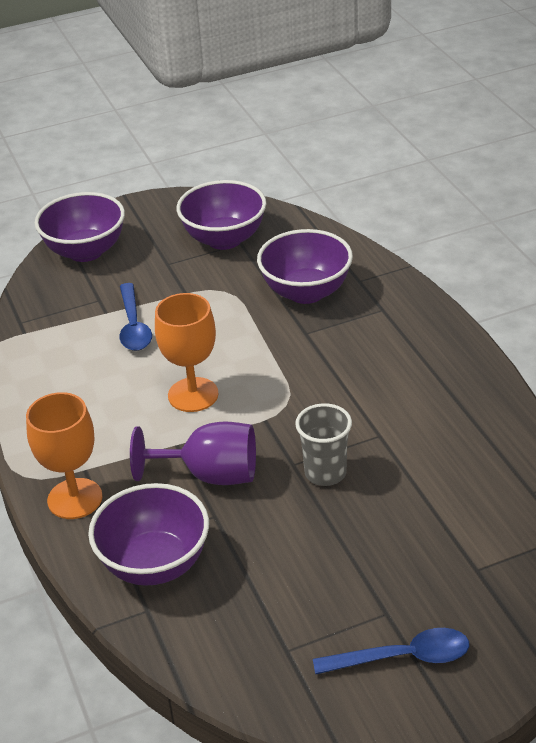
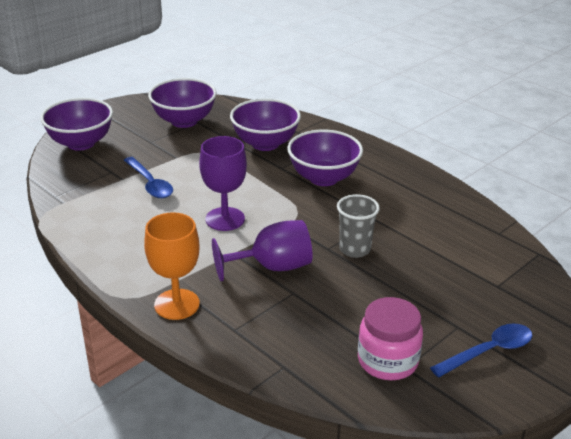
camera: 25 degrees left, 5 degrees down
(155, 564) = (269, 334): purple bowl -> purple bowl (323, 178)
(193, 395) = (225, 219): orange goblet -> purple goblet
(270, 635) = (387, 361): none -> pink jar

